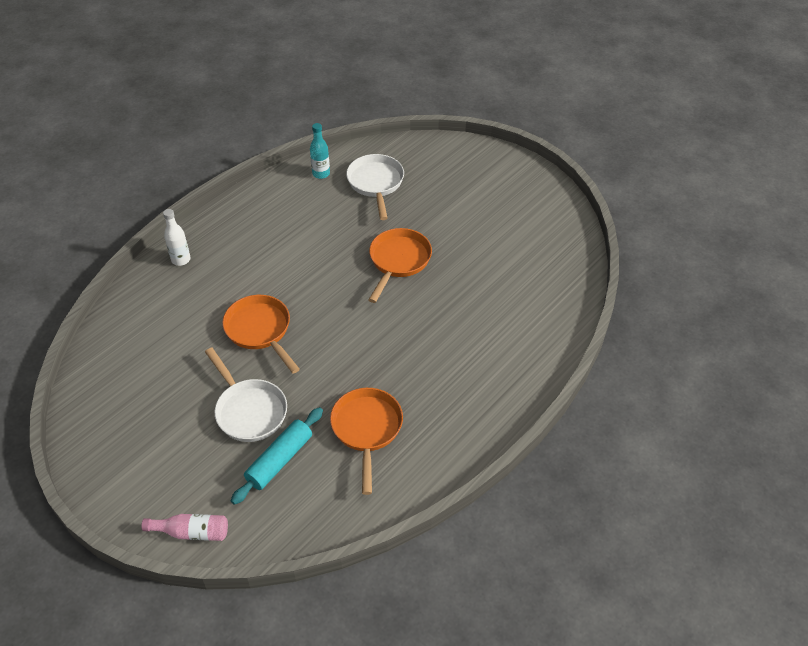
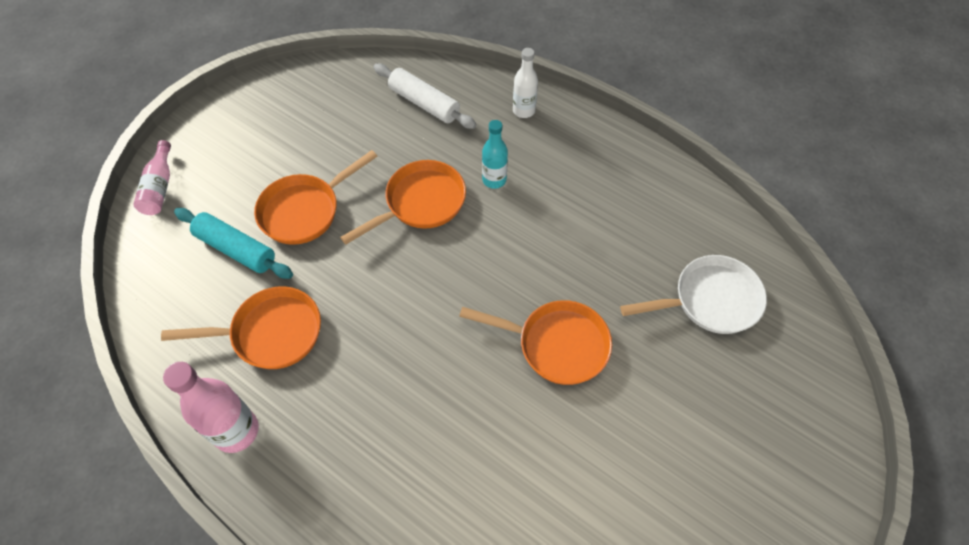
camera: 85 degrees right, 10 degrees up
(150, 324) = (424, 103): none -> white rolling pin
(249, 411) = (304, 210): white pan -> orange pan
(321, 174) = (711, 229): turquoise bottle -> turquoise bottle (494, 180)
(448, 447) = (236, 431): none -> pink bottle

